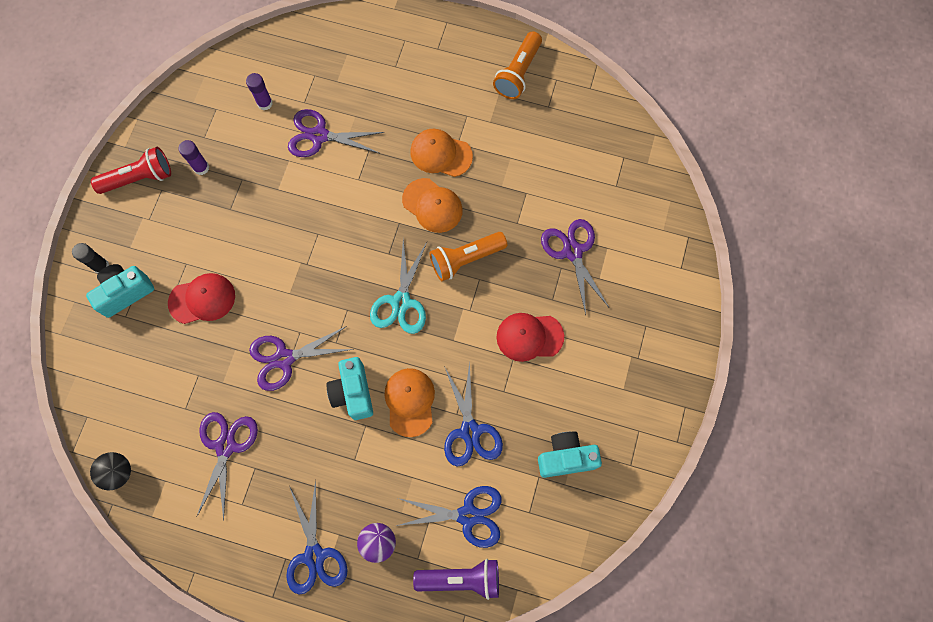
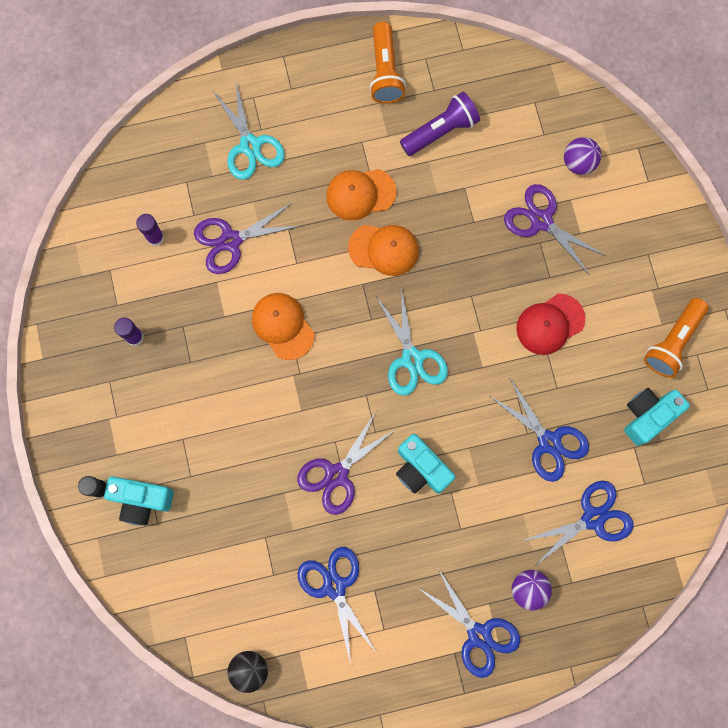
camera: 30 degrees left, 5 degrees up
(125, 292) = (142, 500): turquoise camera -> turquoise camera turned 105 degrees counterclockwise
(139, 178) = (79, 382): red flashlight -> none
(202, 299) = (221, 464): red cap -> none
(226, 446) = (334, 586): purple scissors -> blue scissors
(379, 74) = (250, 145): none -> turquoise scissors
(410, 402) = (478, 447): orange cap -> orange cap (283, 326)
(461, 578) = (620, 577): purple flashlight -> purple flashlight (440, 131)
(465, 259) = (447, 283): orange flashlight -> orange flashlight (672, 342)
(631, 222) = (578, 162): none -> purple ball

